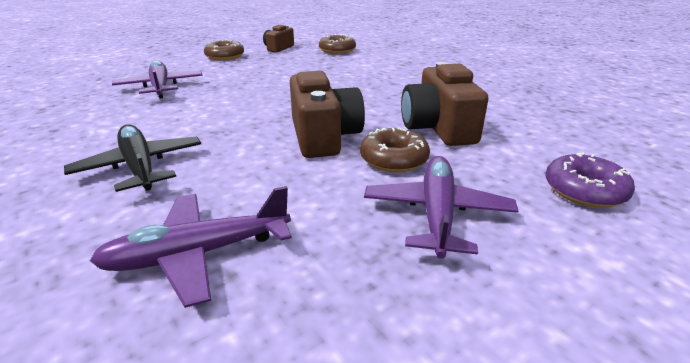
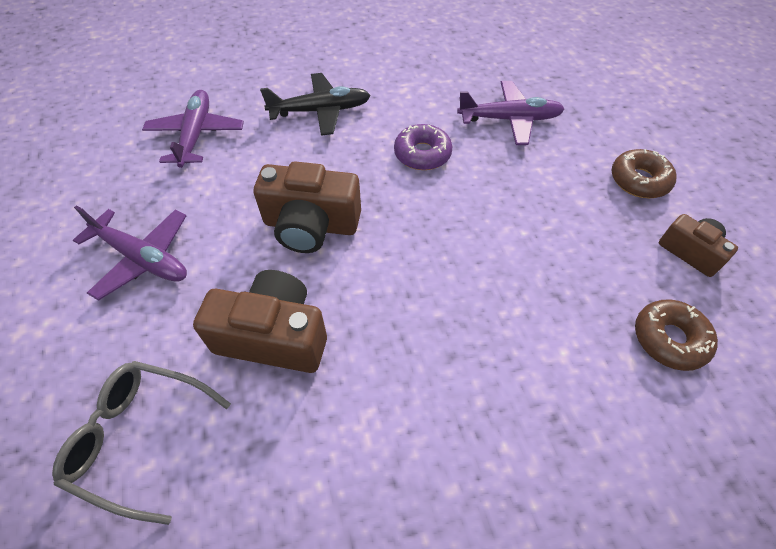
camera: 110 degrees right, 25 degrees up
(393, 159) = (234, 264): brown donut -> none
(566, 152) = (140, 438): none -> grey glasses
(584, 190) = (81, 390): purple donut -> purple donut (422, 154)

